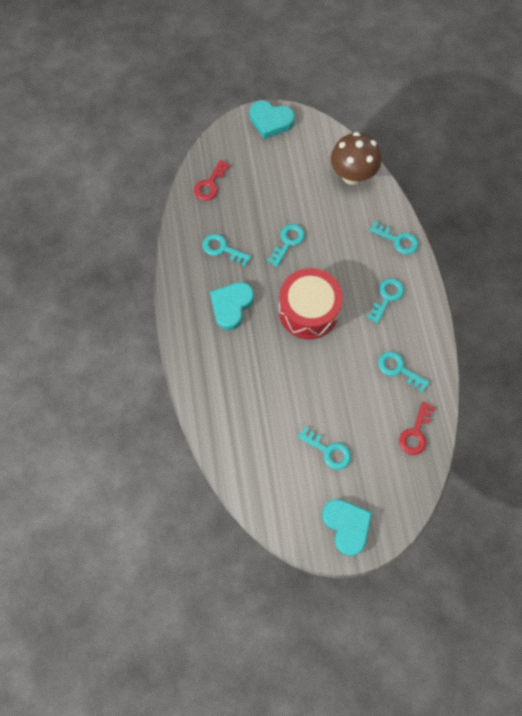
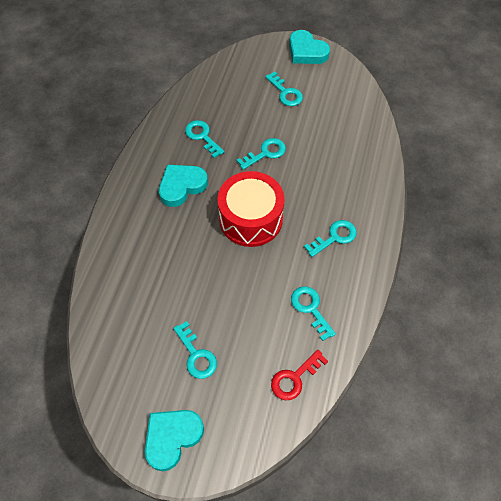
camera: 25 degrees right, 10 degrees down
(210, 184) = (223, 82): red key -> none
(346, 525) = (172, 437): turquoise heart -> turquoise heart turned 135 degrees counterclockwise
(352, 175) = (358, 120): brown mushroom -> none
(397, 240) = (373, 191): turquoise key -> turquoise key (285, 93)

